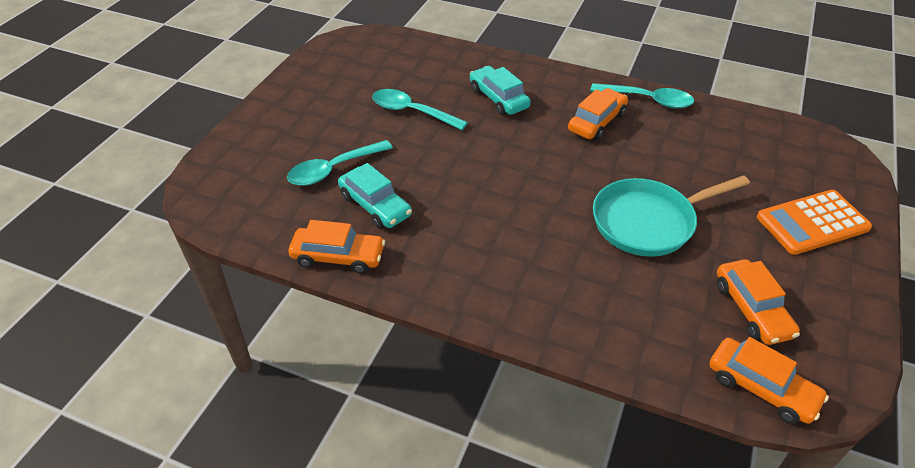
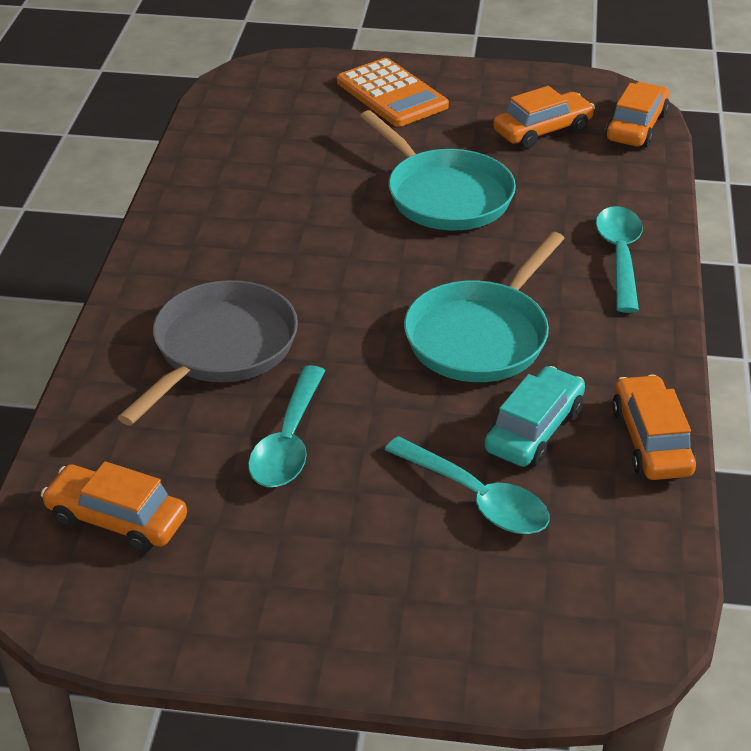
camera: 105 degrees left, 5 degrees down
(473, 203) = (481, 335): none -> turquoise pan
(498, 98) = (220, 349): turquoise car -> grey pan
(596, 122) = (253, 247): orange car -> orange car (117, 519)
(648, 100) = (184, 207): turquoise spoon -> turquoise spoon (620, 256)

